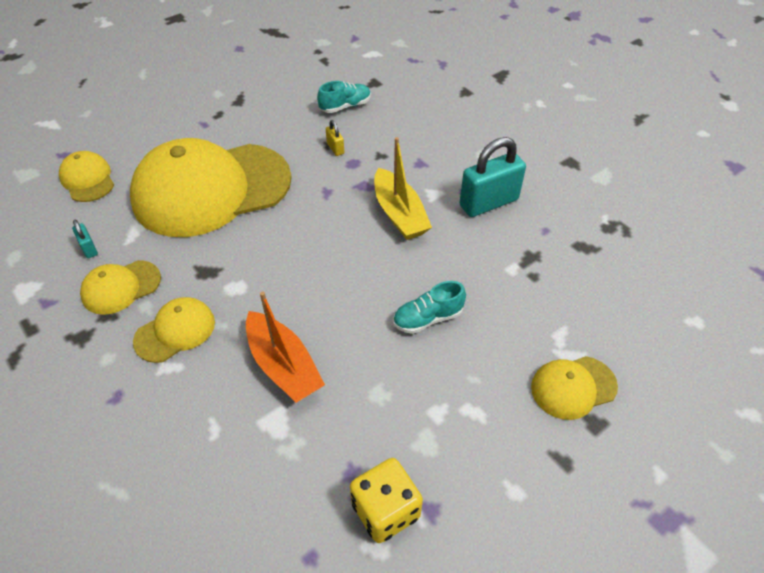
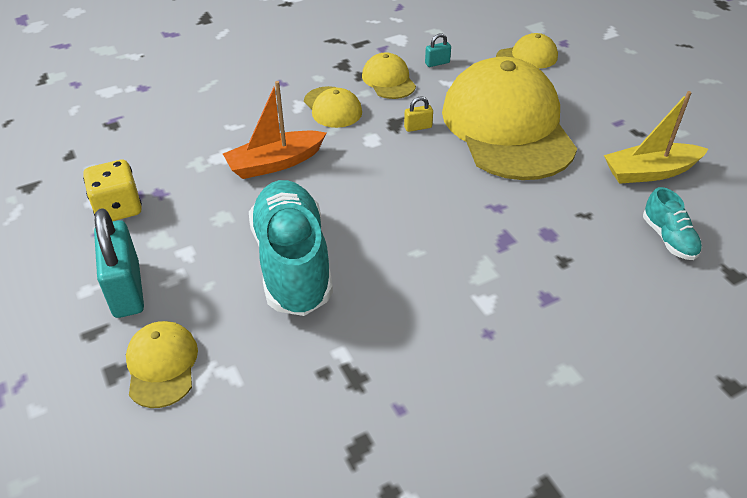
camera: 100 degrees right, 5 degrees down
(335, 148) = (576, 221): yellow padlock -> yellow padlock (418, 127)
(399, 214) = (452, 263): yellow boat -> yellow boat (649, 172)
(427, 318) = (293, 263): turquoise shoe -> turquoise shoe, size x2.11
(488, 203) = (461, 356): turquoise padlock -> turquoise padlock (127, 289)

